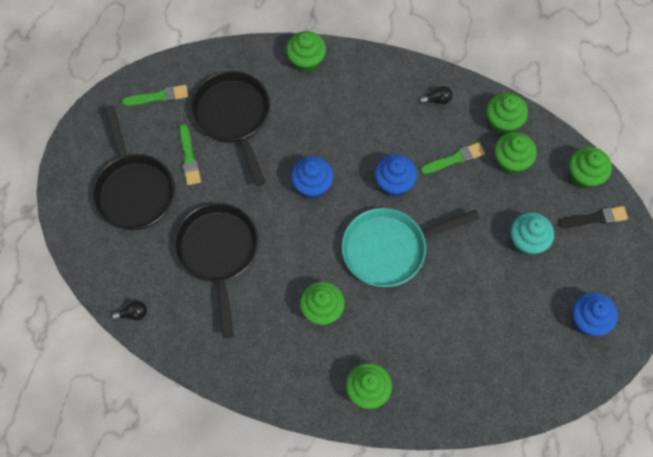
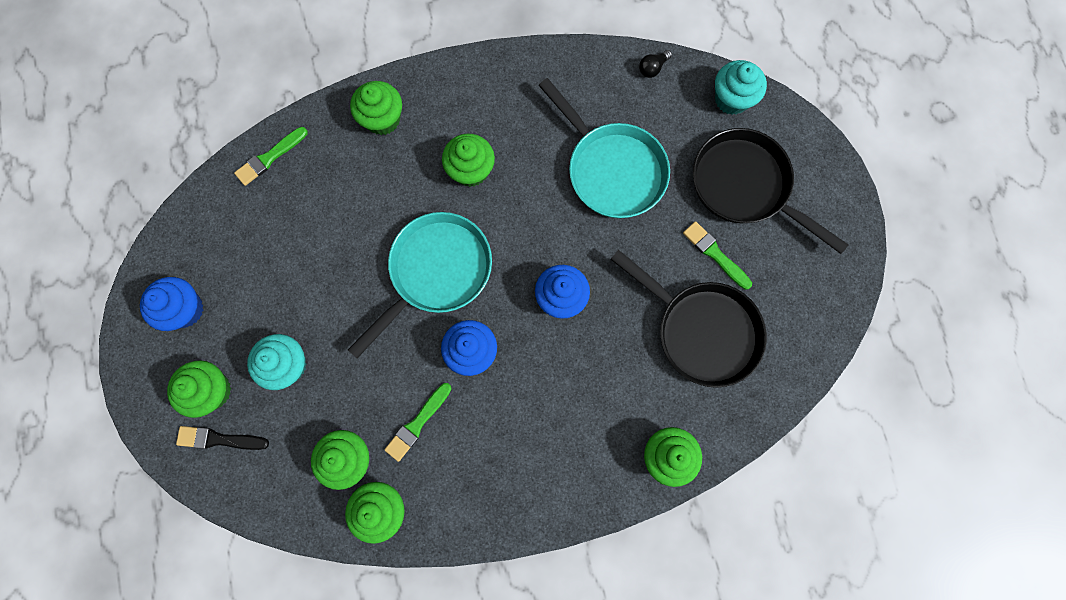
camera: 150 degrees right, 10 degrees up
(94, 256) = (731, 99): none -> turquoise cupcake
(158, 96) = (802, 307): green brush -> green brush (270, 157)
(218, 253) = (612, 170): black pan -> turquoise pan
(437, 100) = (478, 494): black light bulb -> none
(584, 176) = (252, 488): green cupcake -> green cupcake (212, 390)
(595, 218) = (219, 439): black brush -> black brush turned 45 degrees clockwise

